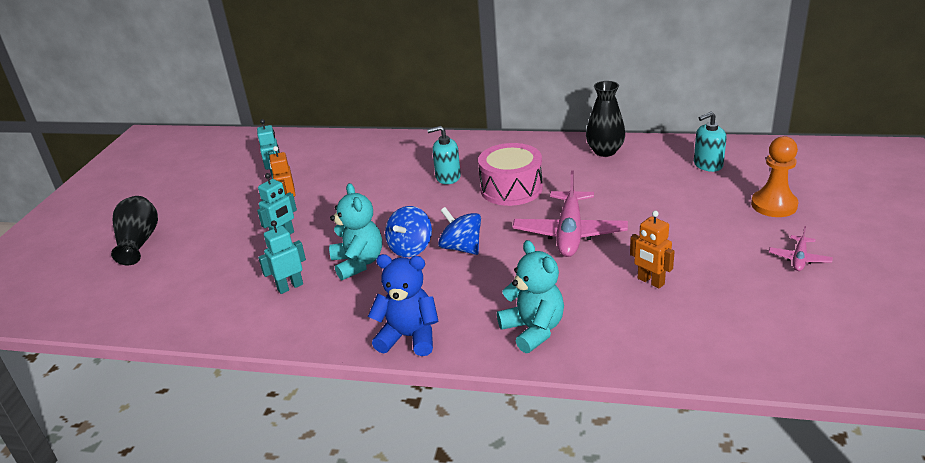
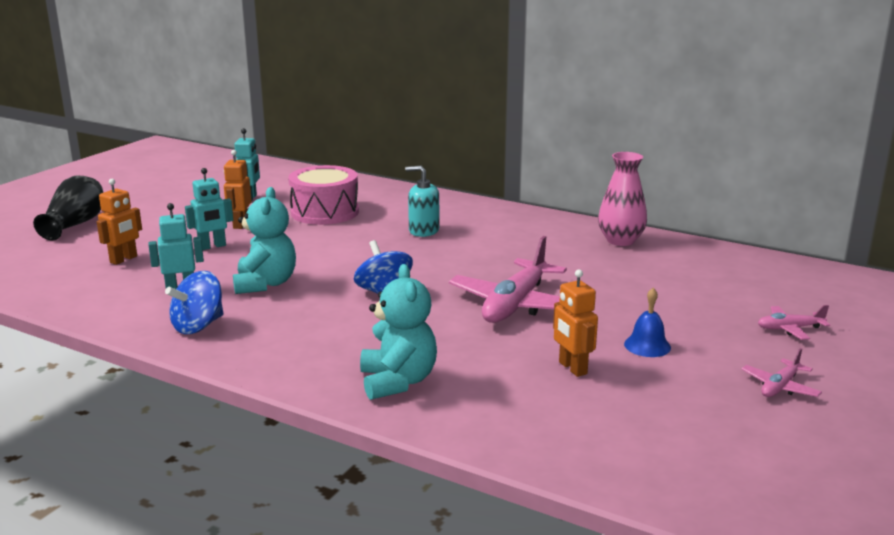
camera: 15 degrees right, 10 degrees down
(215, 269) = (124, 259): none -> orange robot
(409, 337) = (260, 357): blue teddy bear -> none
(410, 248) = (330, 282): blue spinning top -> blue spinning top (198, 326)
(511, 189) = (484, 253): pink drum -> pink drum (325, 212)
(605, 151) = (620, 241): black vase -> pink vase
(688, 246) = (647, 345): none -> blue bell
(707, 165) = (736, 275): turquoise soap dispenser -> none
(774, 205) = (789, 329): orange pawn -> pink plane

